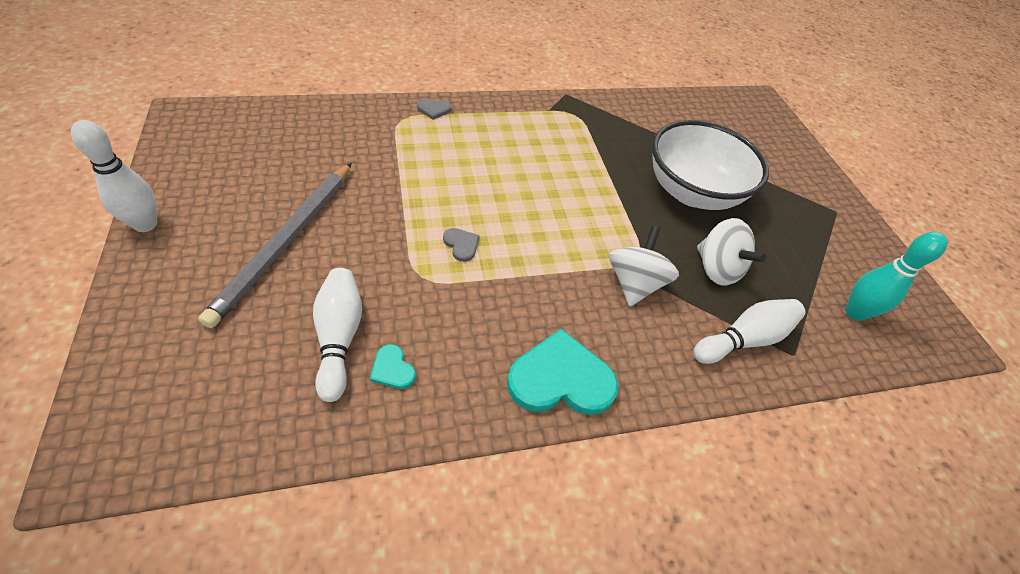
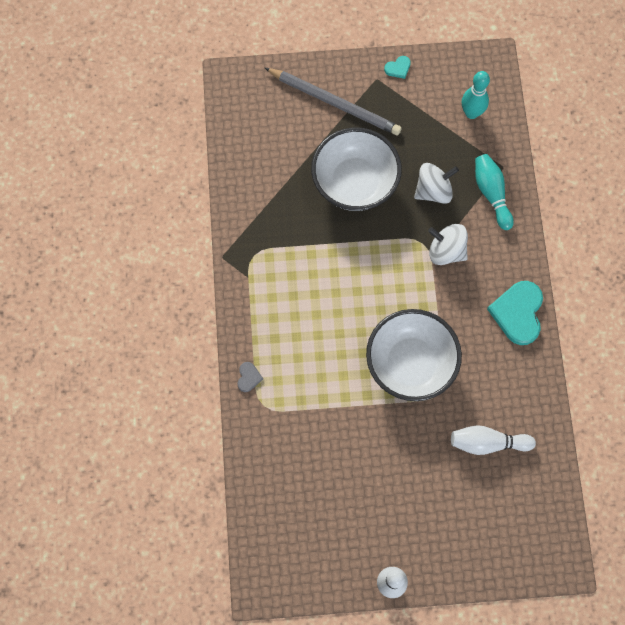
camera: 75 degrees left, 20 degrees up
(287, 241) = (407, 484): grey pencil -> grey pencil (334, 103)
(392, 369) = (510, 411): turquoise heart -> turquoise heart (398, 68)
(461, 245) = (410, 364): grey heart -> white bowl
(743, 339) = (491, 194): white bowling pin -> turquoise bowling pin

